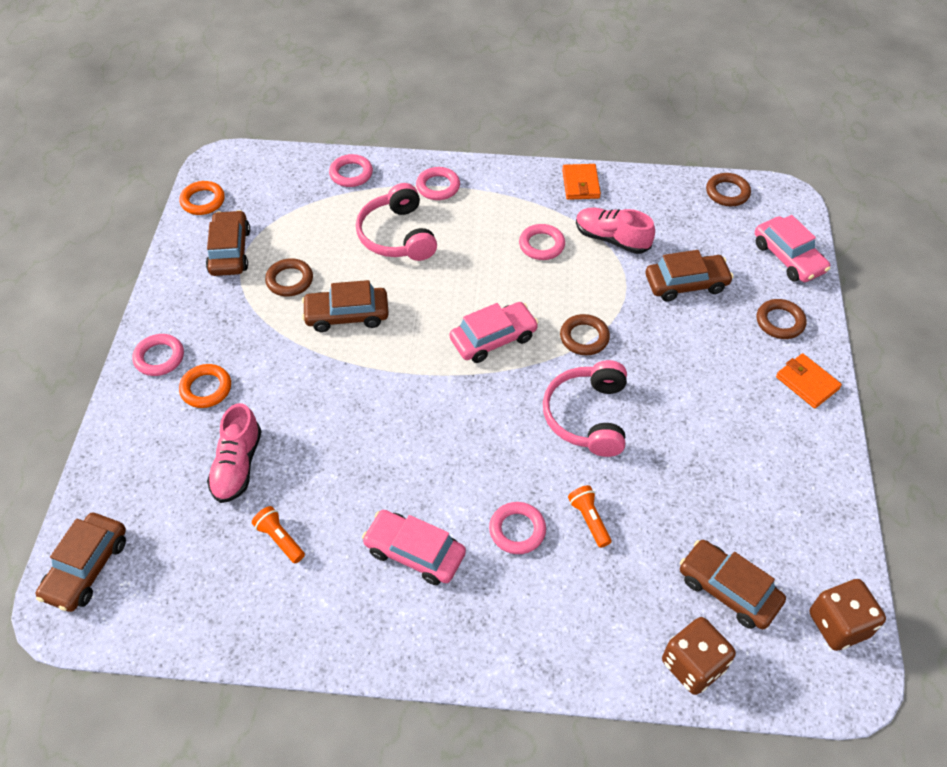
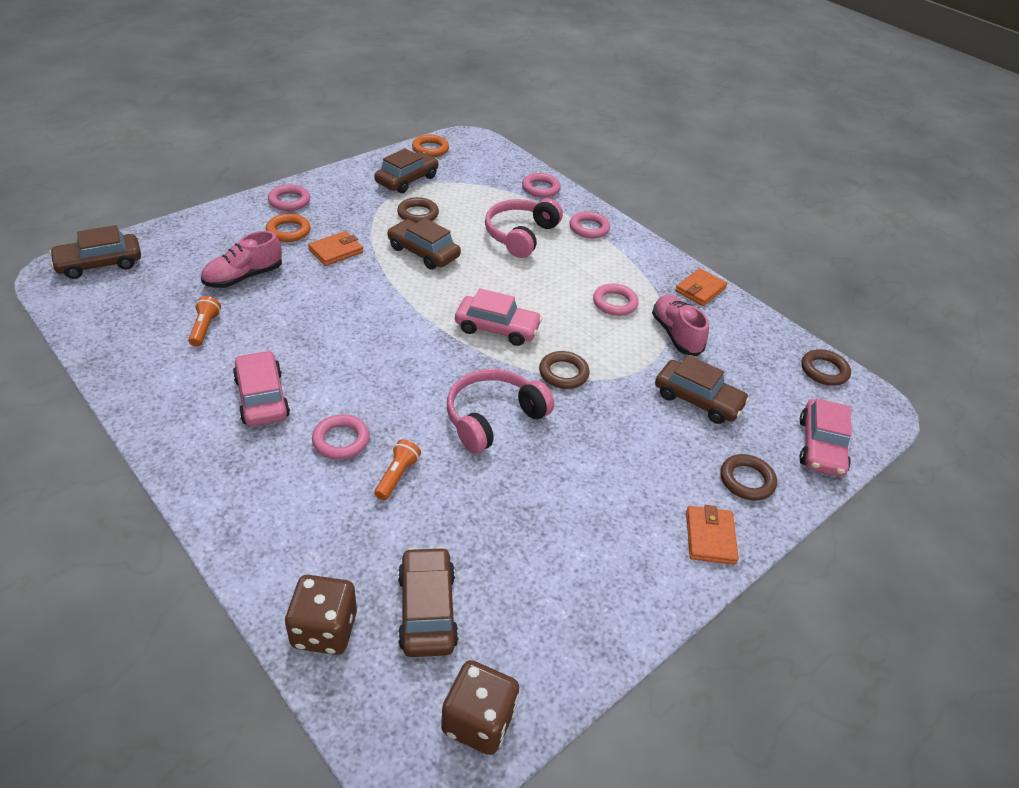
camera: 40 degrees right, 10 degrees down
(276, 374) = (336, 251): none -> orange wallet

